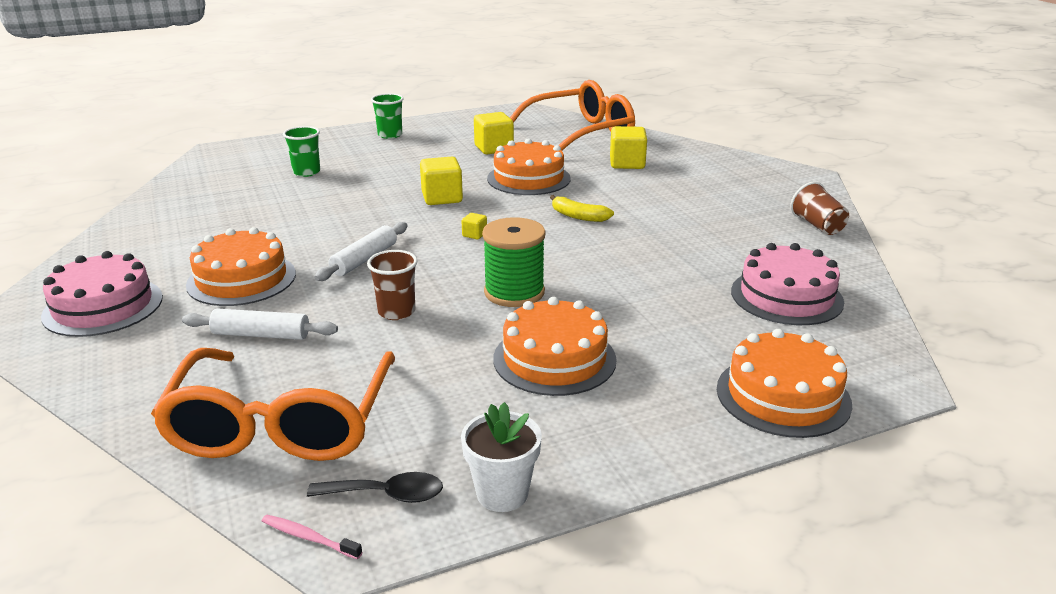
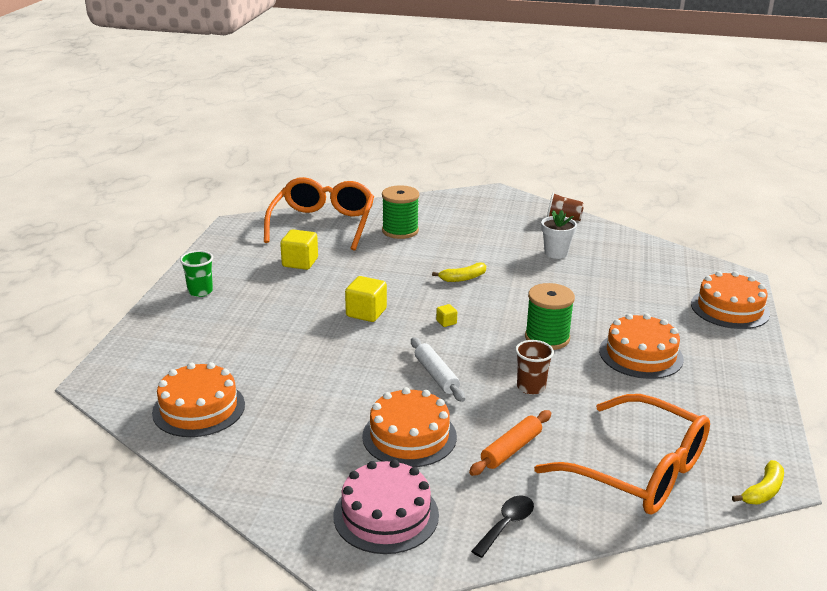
camera: 55 degrees left, 0 degrees up
(261, 335) = (511, 449): white rolling pin -> orange rolling pin
(306, 172) = (227, 352): green cup -> none
(309, 538) = (763, 491): pink toothbrush -> yellow banana
(386, 494) = (739, 454): black spoon -> black spoon (506, 525)
(502, 493) = (761, 417): white flower pot -> white flower pot (556, 253)
(528, 178) = (377, 271): orange cake -> orange cake (199, 408)
(627, 163) = (400, 231): yellow cube -> green spool
(786, 296) = (635, 264): pink cake -> none

